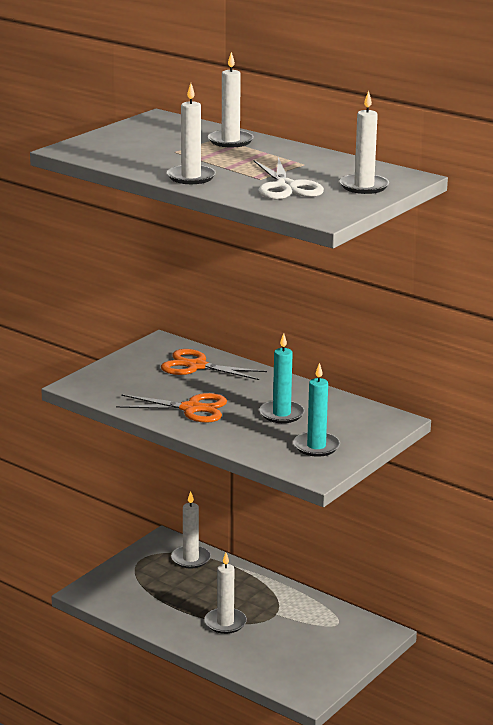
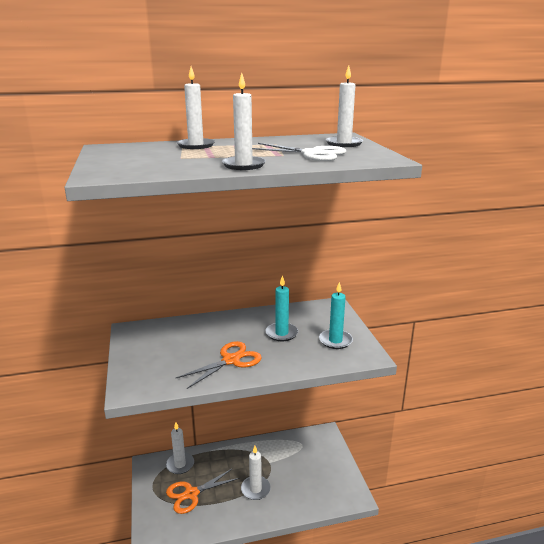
camera: 50 degrees left, 0 degrees up
(196, 366) = (180, 333): orange scissors -> orange scissors (191, 494)

